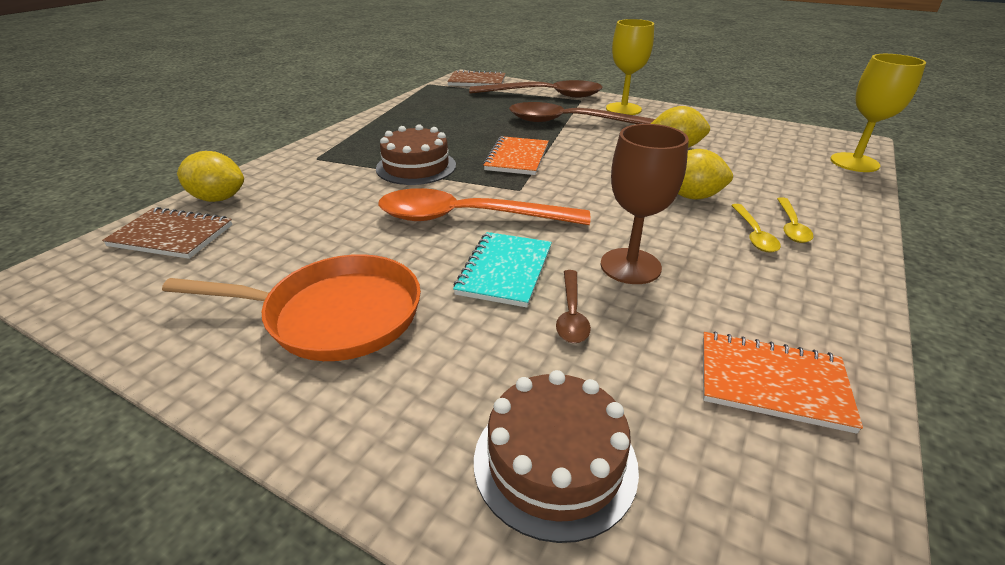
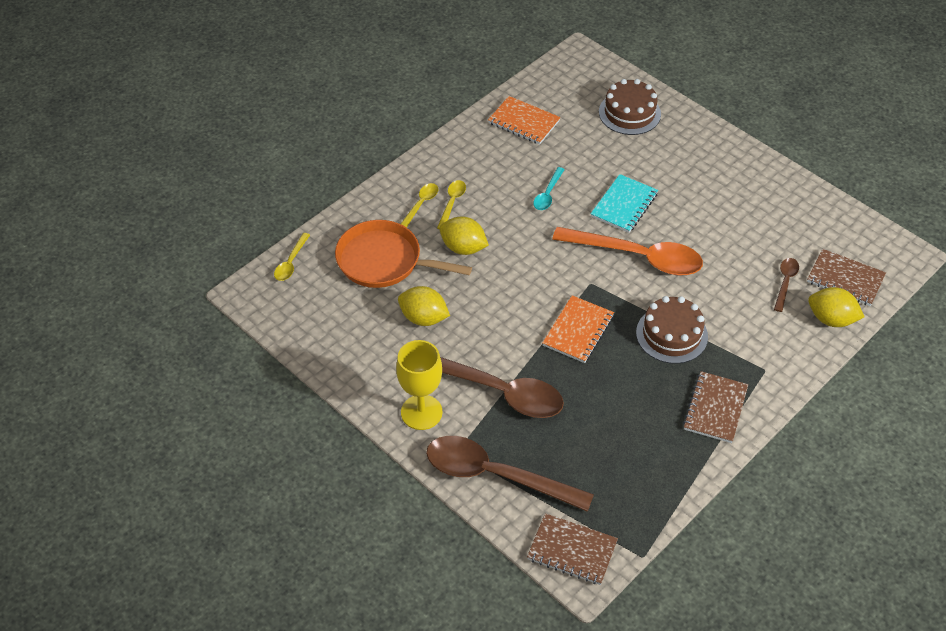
camera: 165 degrees left, 15 degrees up
(335, 315) = (722, 193): orange pan -> orange pan (384, 261)
(372, 134) = (715, 408): none -> brown notebook
(571, 314) = (597, 170): brown spoon -> brown spoon (785, 282)
(630, 266) = (548, 194): brown goblet -> turquoise spoon
(854, 162) = (291, 262): yellow goblet -> yellow spoon

